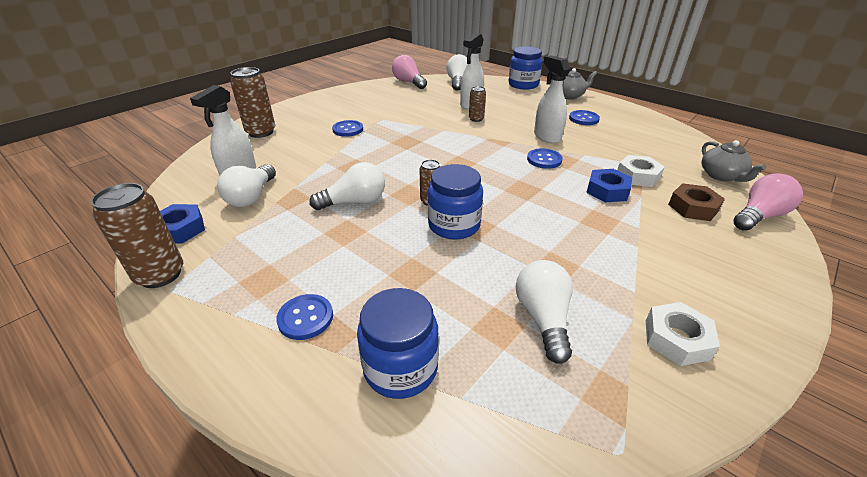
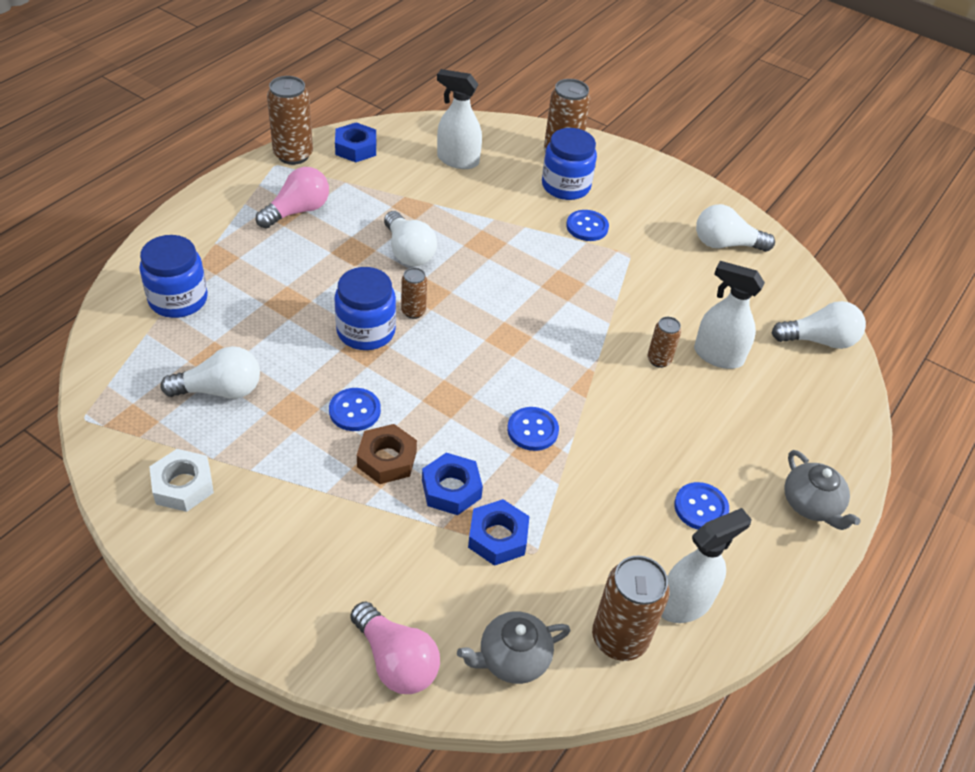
camera: 80 degrees right, 10 degrees up
(252, 197) = (413, 178): white light bulb -> white light bulb (725, 244)
(305, 318) = (236, 242): blue button -> blue button (354, 411)
(409, 82) = (791, 277): pink light bulb -> pink light bulb (297, 211)
(523, 85) = (846, 436): blue jar -> blue jar (566, 186)
(547, 136) = (613, 444): white spray bottle -> white spray bottle (685, 603)
(638, 176) = (498, 537): white nut -> blue nut
(683, 145) = (619, 638): none -> brown can
(693, 207) = (414, 581): brown nut -> brown nut (387, 459)

